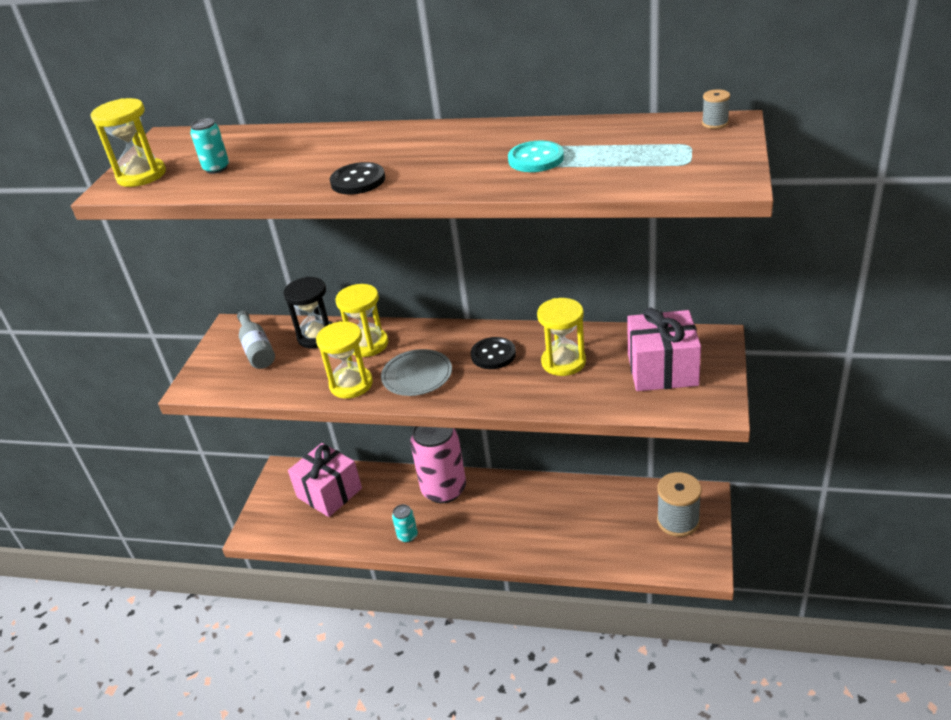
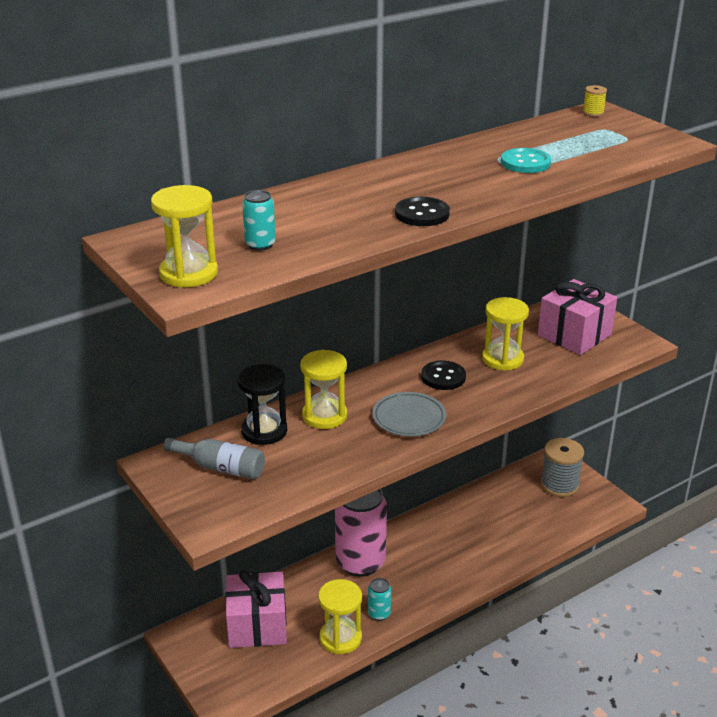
camera: 50 degrees left, 5 degrees down
(351, 384) = (363, 450): yellow hourglass -> yellow hourglass (340, 638)
(715, 123) = (593, 113): grey spool -> yellow spool

